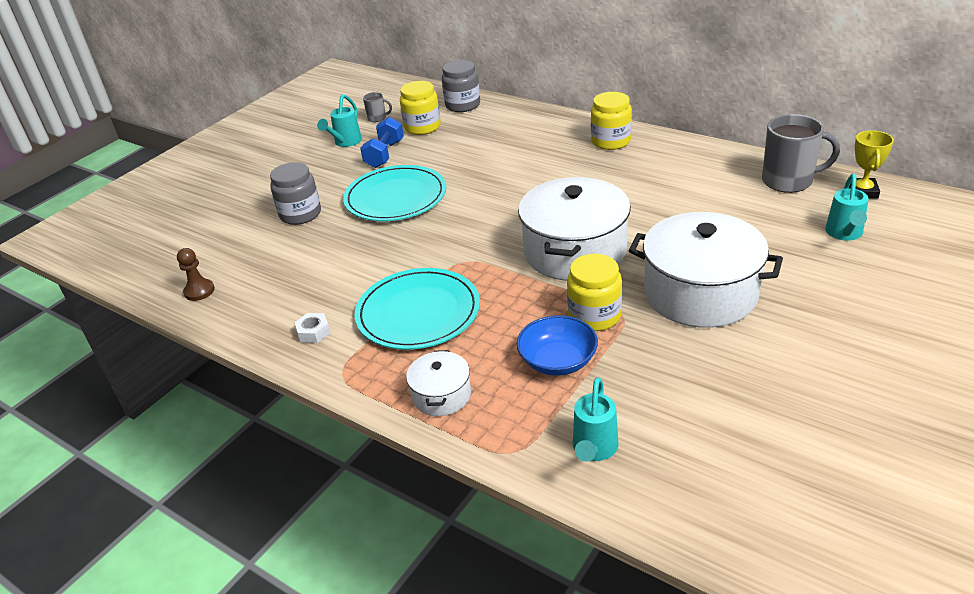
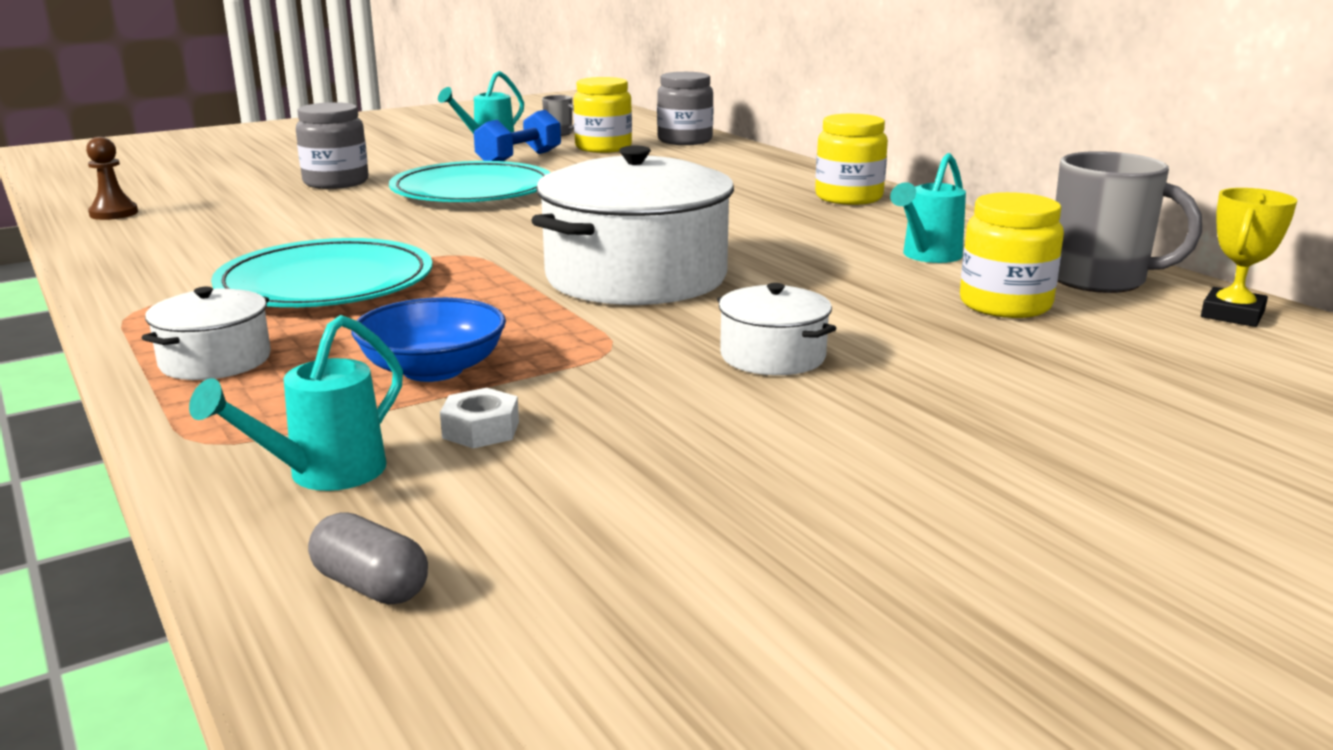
camera: 20 degrees right, 15 degrees down
(313, 332) = (170, 270): white nut -> white nut (481, 430)
(594, 316) = (563, 340): yellow jar -> yellow jar (1005, 304)
(689, 502) = (371, 586): none -> grey capsule
(700, 293) = (773, 356): white pot -> white pot, size x0.48
(844, 234) = (1135, 351): turquoise watering can -> turquoise watering can (927, 256)

